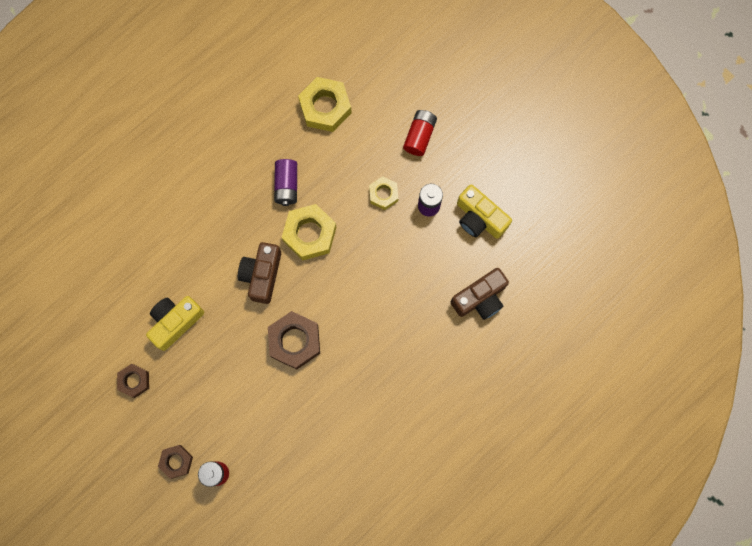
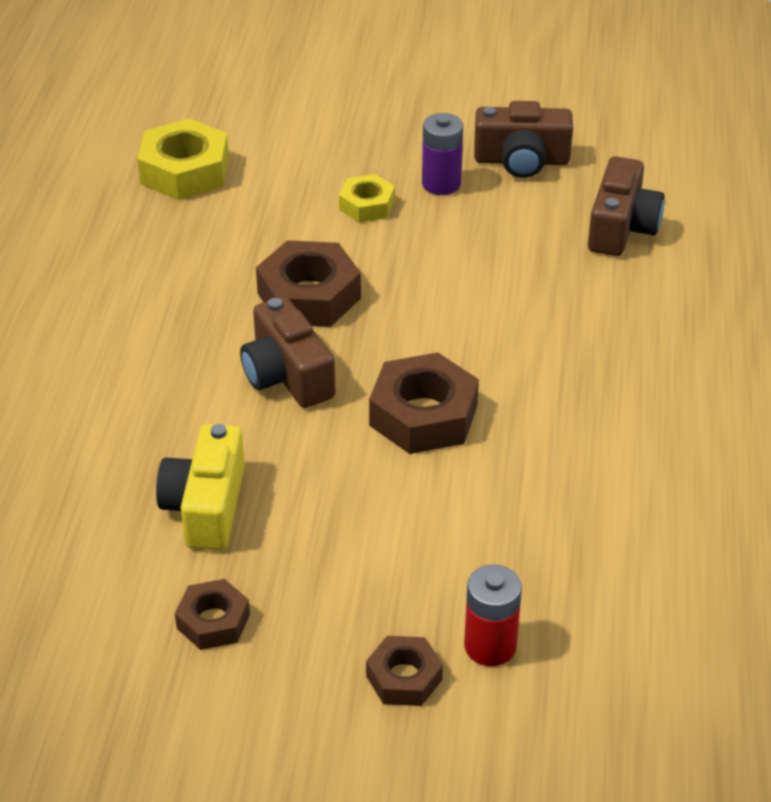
camera: 40 degrees left, 35 degrees down
(286, 185) = (216, 268): purple battery -> none
(309, 234) = (309, 295): yellow nut -> brown nut
(419, 136) = (348, 132): red battery -> none
(479, 218) = (521, 160): yellow camera -> brown camera

